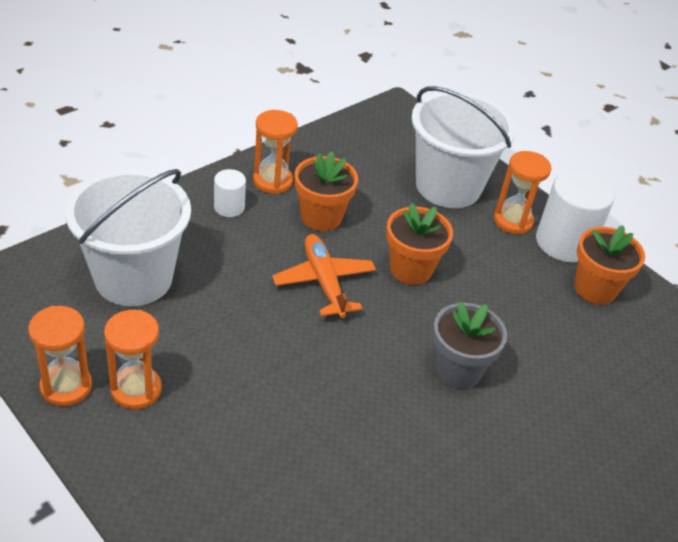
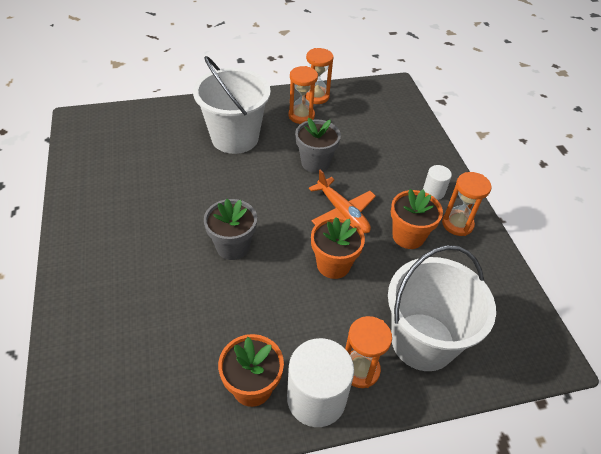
camera: 120 degrees right, 5 degrees up
(133, 278) = (382, 134): white bucket -> white bucket (235, 137)
(245, 336) = (315, 163): none -> grey flower pot
(324, 282) = (342, 212): orange plane -> orange plane turned 45 degrees clockwise

